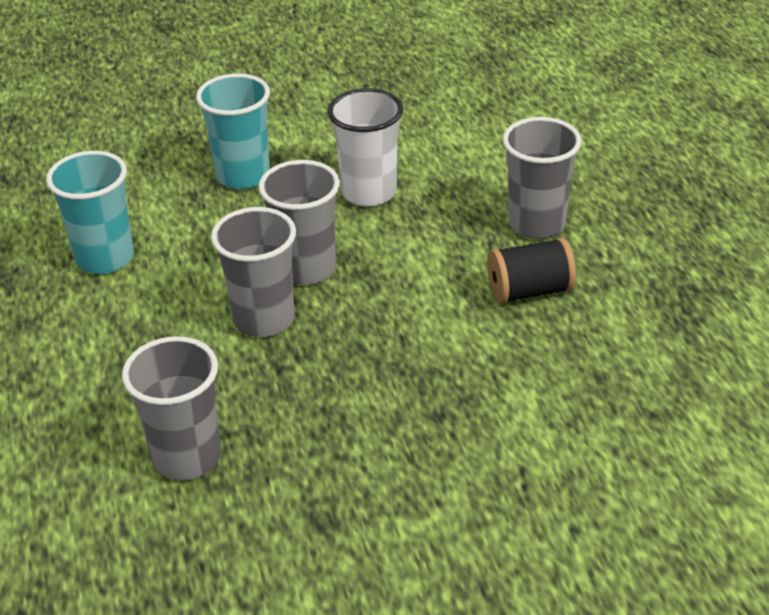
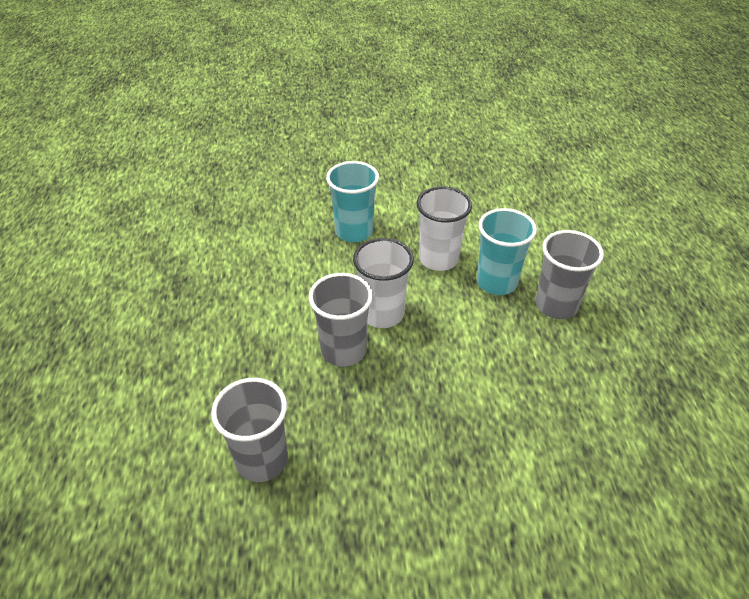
camera: 10 degrees right, 5 degrees up
(105, 258) = (246, 280): turquoise cup -> turquoise cup (496, 282)
(306, 269) = (382, 314): grey cup -> white cup
(529, 291) = (542, 362): black spool -> none

